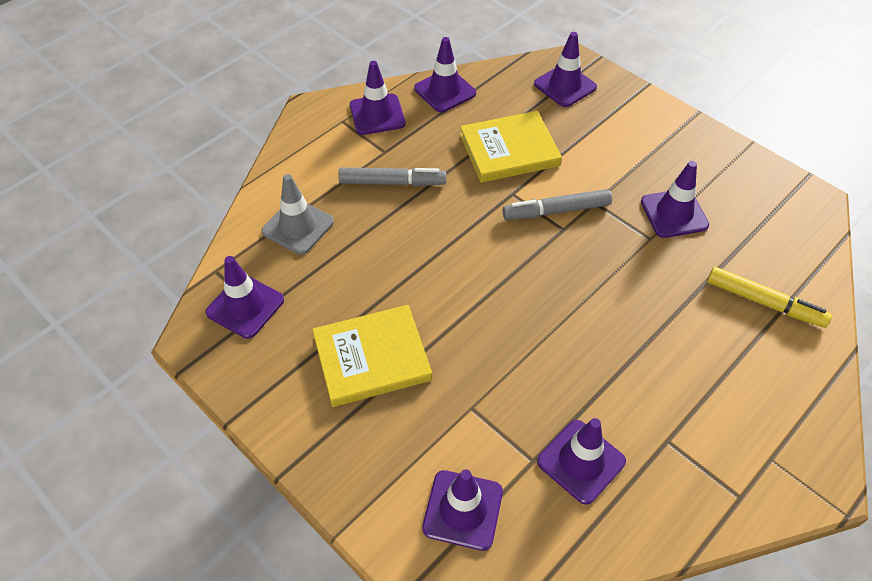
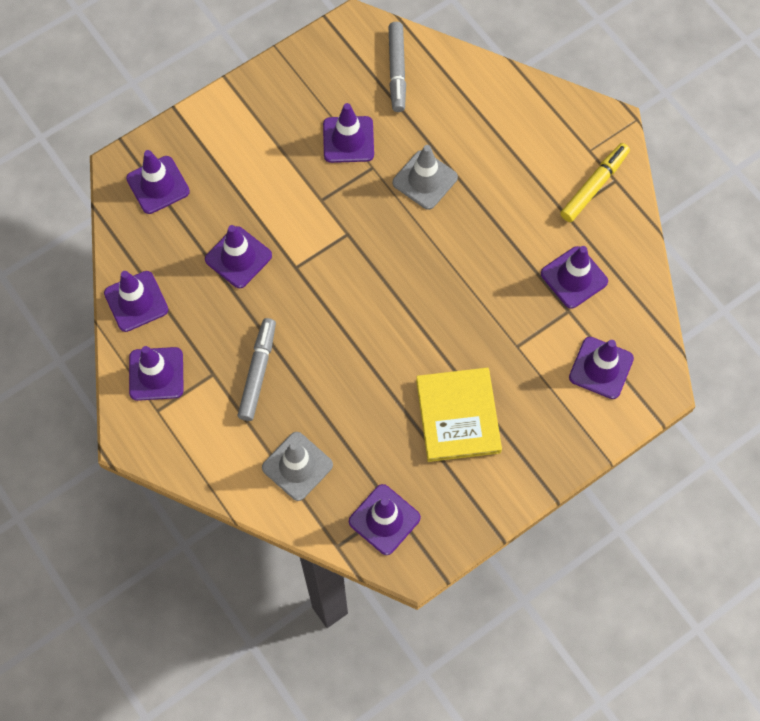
camera: 80 degrees left, 15 degrees up
(509, 150) = (238, 257): yellow book -> purple traffic cone
(556, 211) = (325, 234): grey marker -> grey marker (397, 71)
(654, 287) = (425, 180): none -> grey traffic cone
(764, 302) = (455, 104): yellow marker -> yellow marker (594, 186)

